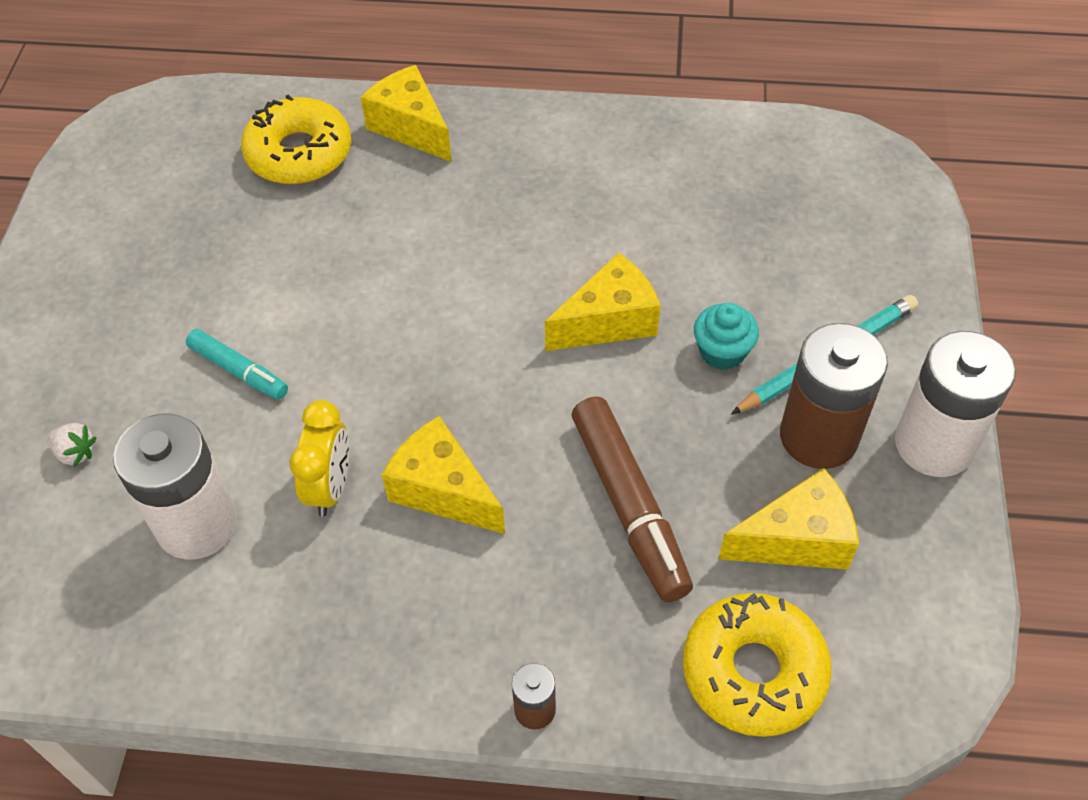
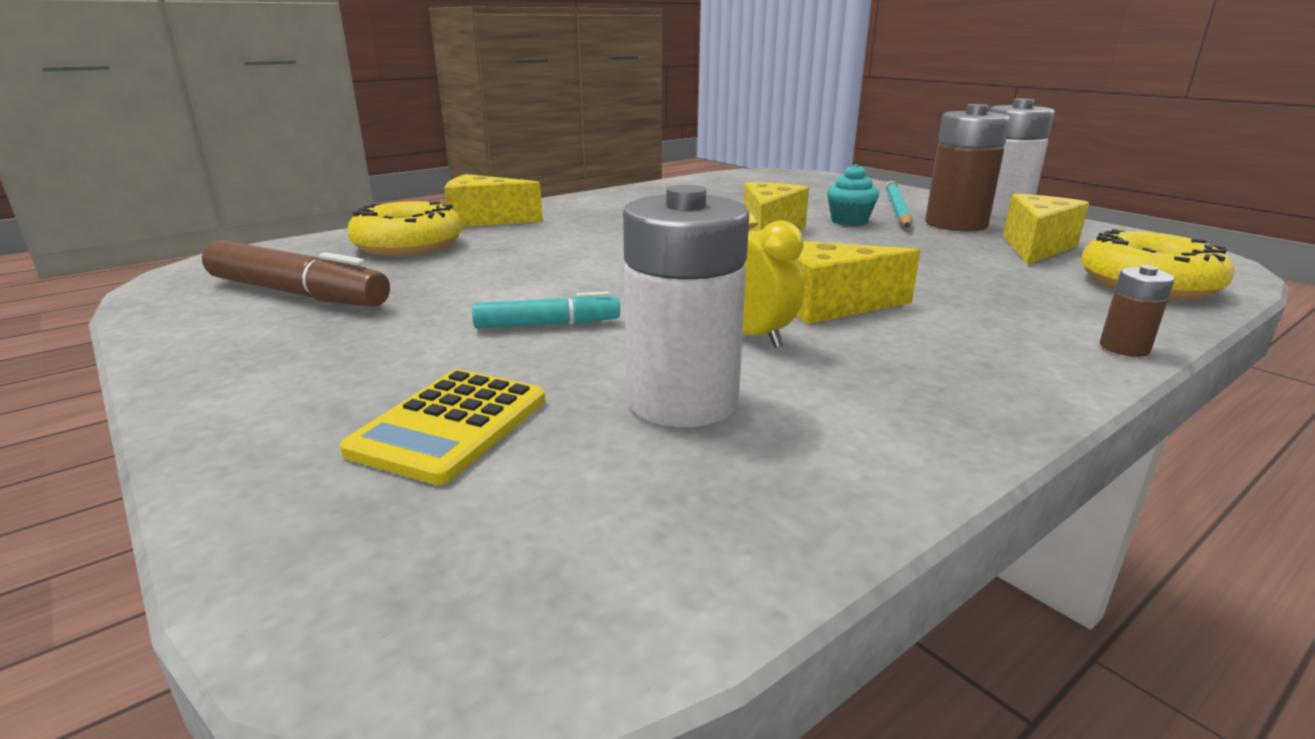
camera: 45 degrees left, 30 degrees down
(75, 453) = (450, 425): white strawberry -> yellow calculator
(629, 505) = (941, 268): brown marker -> brown marker (297, 293)

